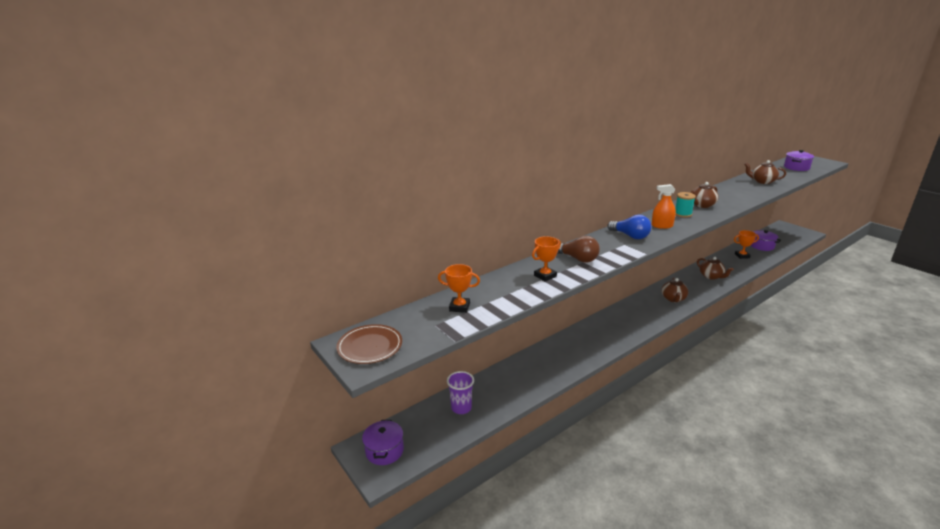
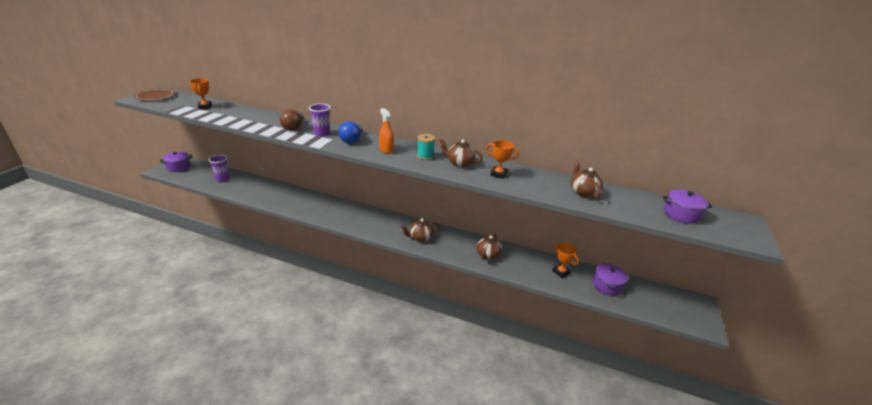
camera: 55 degrees right, 5 degrees up
(545, 276) = (259, 121): orange trophy -> orange trophy (498, 174)
(605, 247) = (322, 133): none -> purple cup

